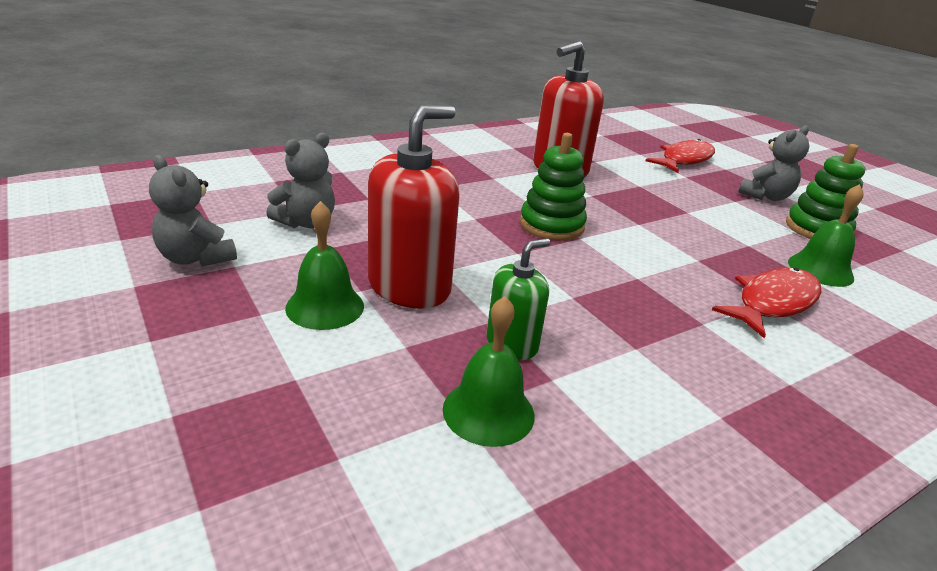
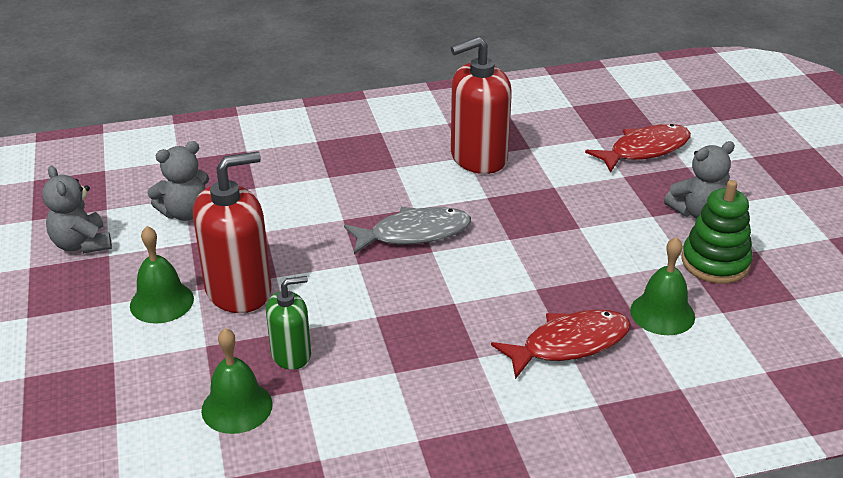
camera: 20 degrees right, 5 degrees up
(551, 225) = (414, 234): green stacking toy -> grey fish

